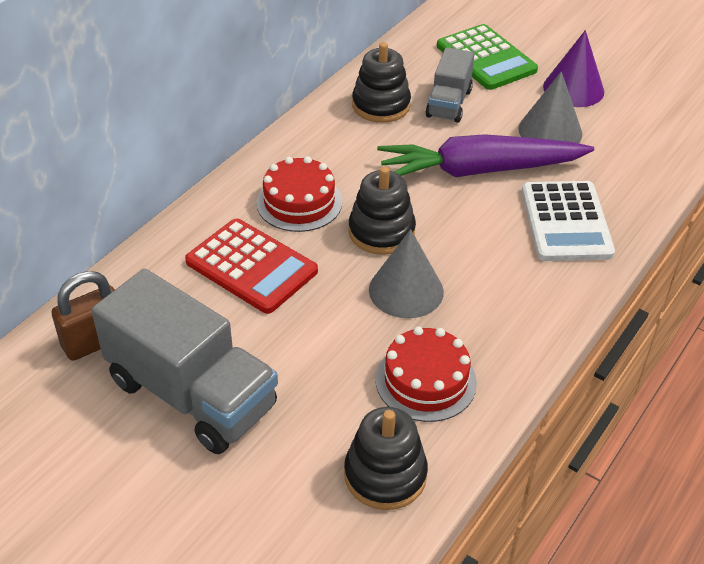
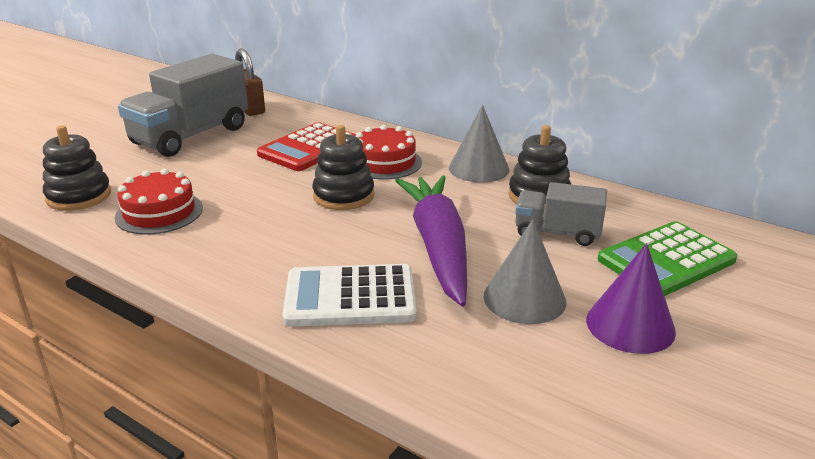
camera: 90 degrees right, 15 degrees down
(406, 290) = (266, 206): grey cone -> grey cone (478, 168)

